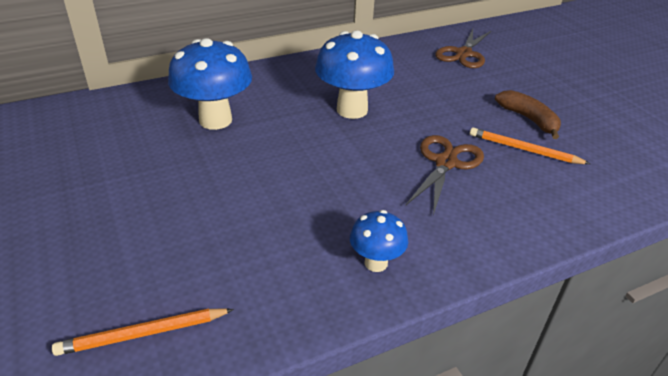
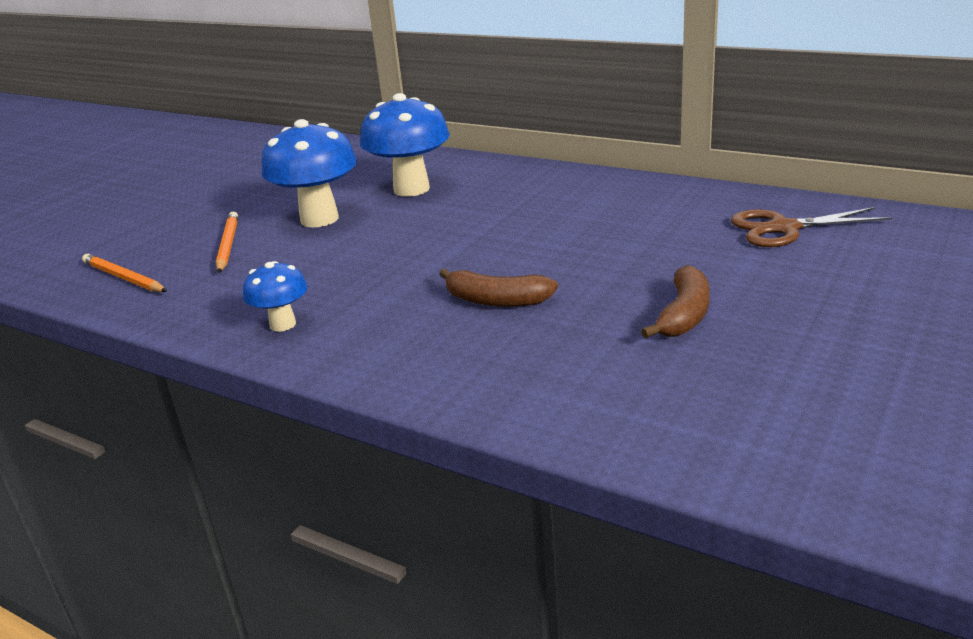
camera: 60 degrees right, 10 degrees down
(352, 110) = (525, 226): blue mushroom -> blue mushroom (319, 219)
(445, 163) = (496, 300): brown scissors -> brown banana
(524, 149) = (600, 333): orange pencil -> orange pencil (228, 245)

